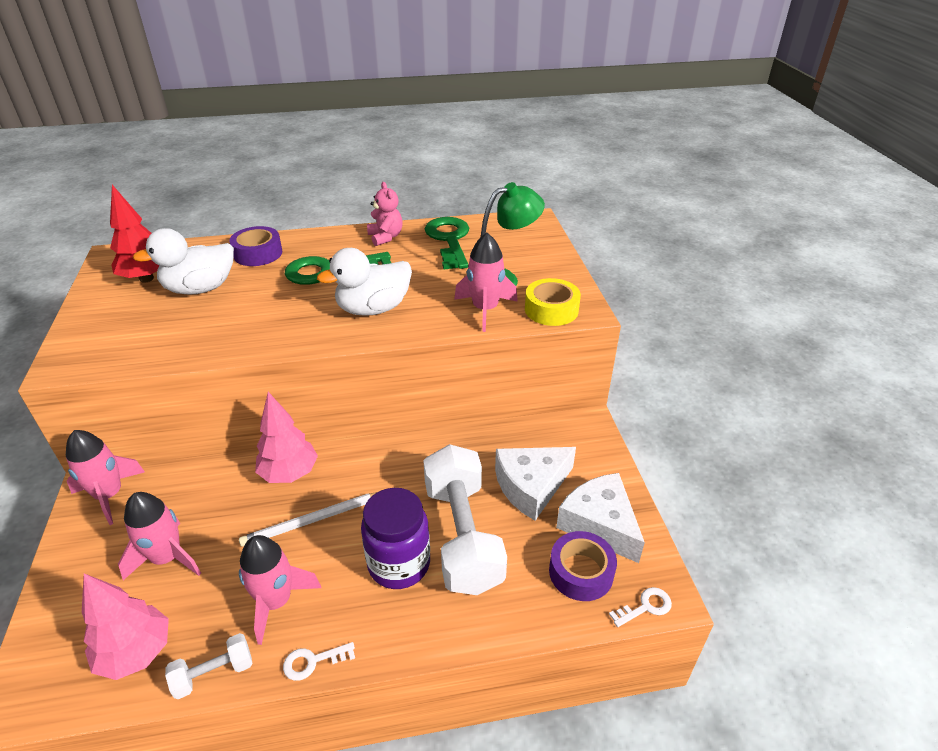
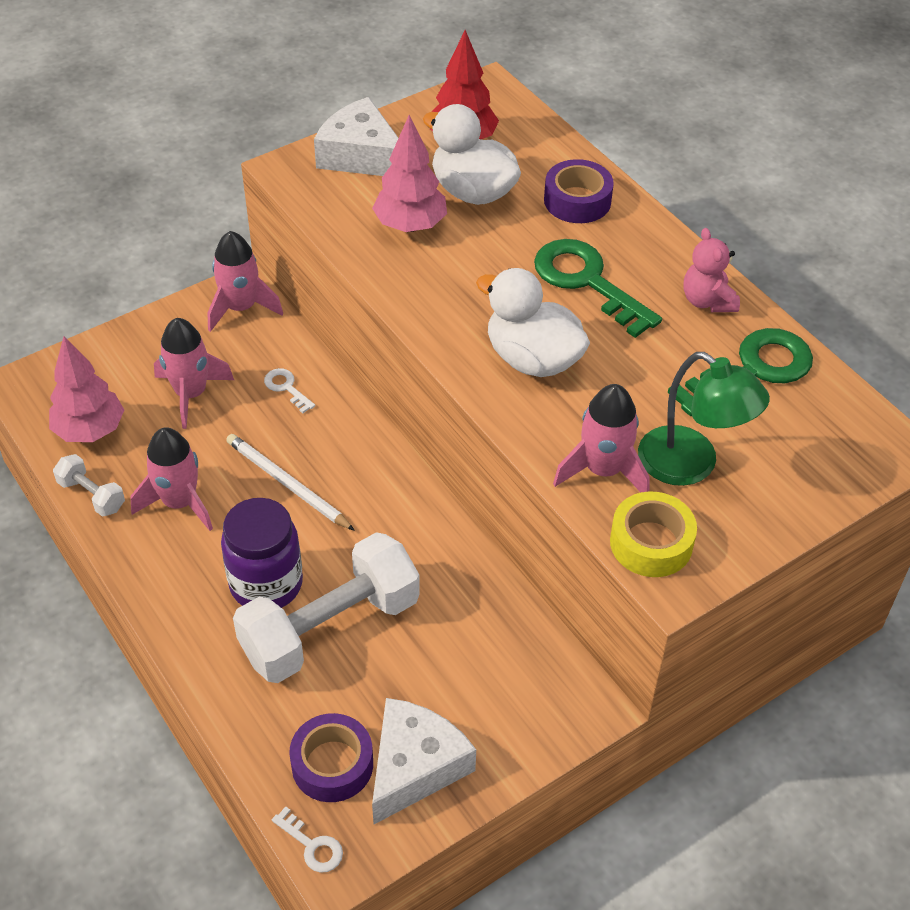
camera: 65 degrees right, 10 degrees up
(289, 474) = (340, 432): pink tree -> pink tree (410, 226)
(313, 661) = (130, 562): white key -> white key (286, 388)
(385, 237) = (707, 301): pink teddy bear -> pink teddy bear turned 120 degrees clockwise
(531, 486) = (439, 673): white cheese -> white cheese (361, 155)

